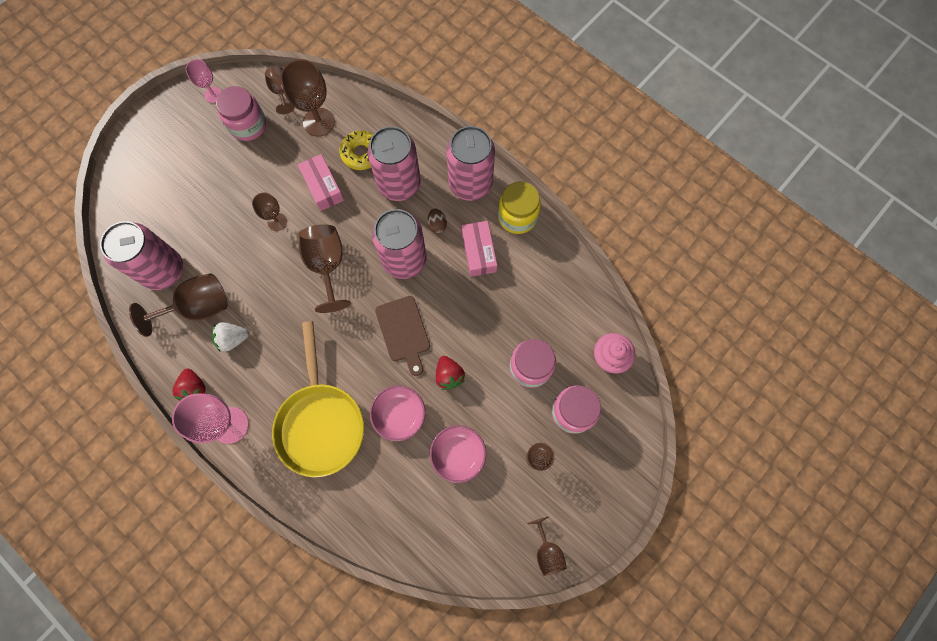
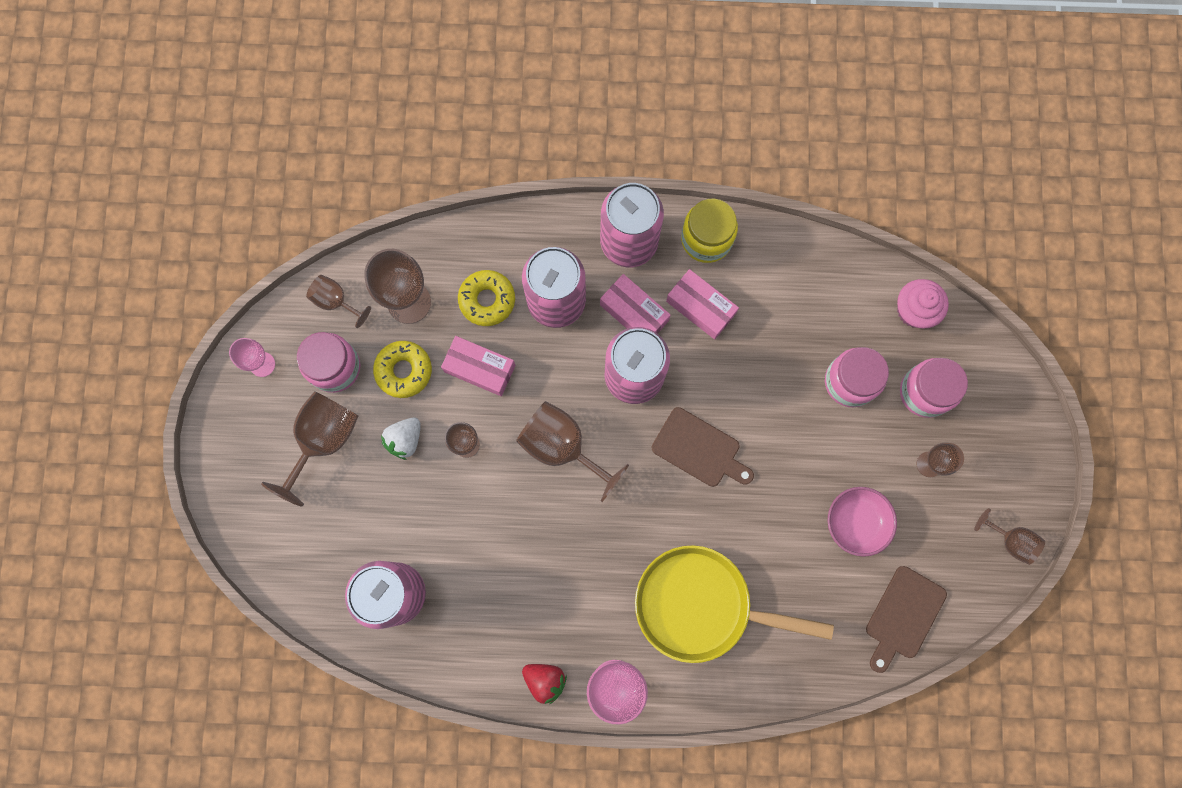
camera: 40 degrees left, 5 degrees up
(198, 307) = (470, 599): brown goblet -> brown goblet (323, 440)
(233, 339) = (537, 600): white strawberry -> white strawberry (405, 440)
(281, 156) = (404, 371): none -> yellow donut
(321, 423) = (700, 605): yellow pan -> yellow pan turned 150 degrees clockwise
(399, 415) = (768, 533): pink bowl -> none
(436, 538) = (903, 616): none -> brown cutting board
(437, 224) = (634, 313): brown egg -> pink box
(449, 375) = (781, 455): red strawberry -> none

